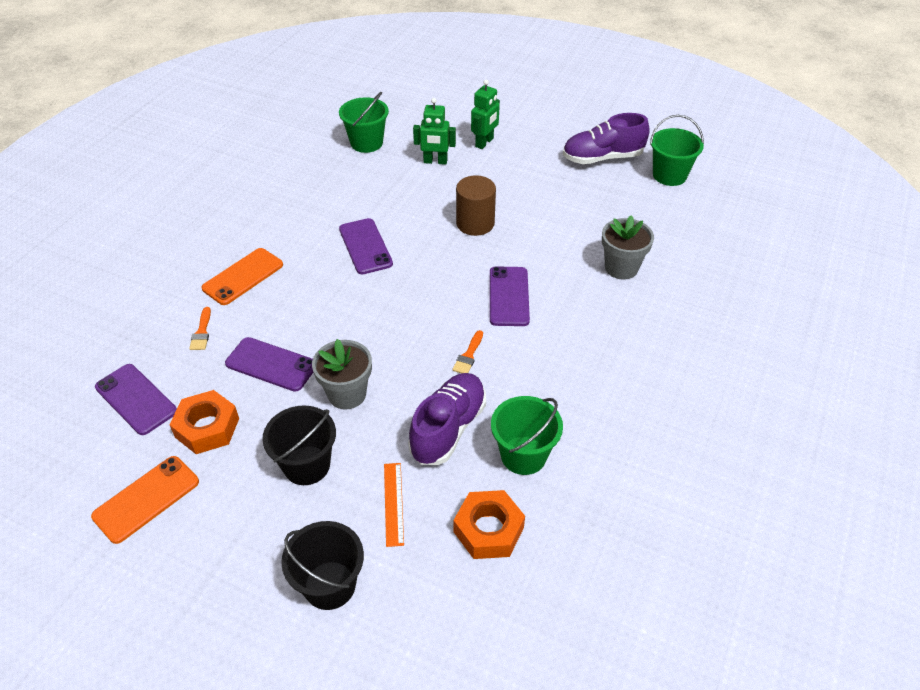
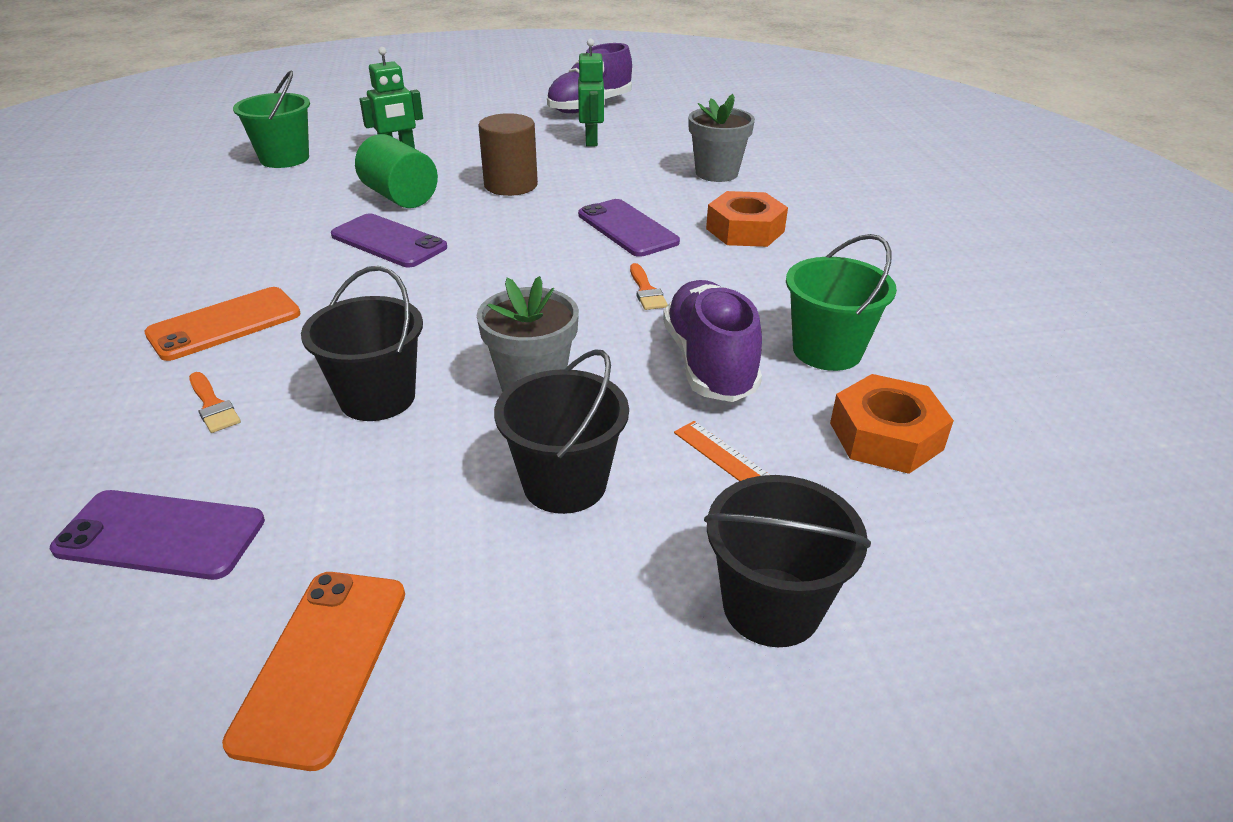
camera: 35 degrees left, 10 degrees down
(207, 428) = (344, 513): orange nut -> orange nut (745, 230)
(243, 276) = (225, 324): orange phone -> orange phone turned 45 degrees clockwise
(271, 364) = (377, 398): purple phone -> black bucket
(402, 208) = (400, 197): none -> green cylinder
(484, 143) = (442, 125): green robot -> green robot (592, 140)
(669, 175) = (672, 102): green bucket -> none

